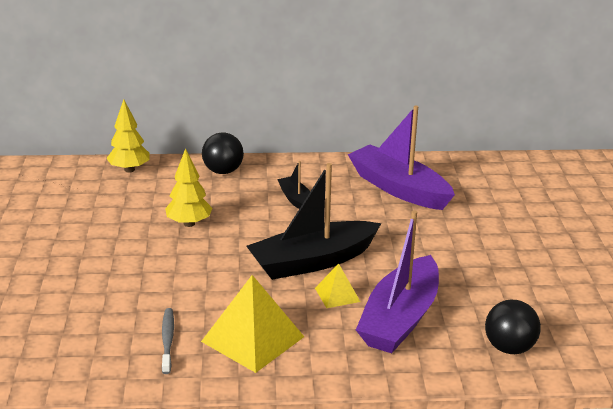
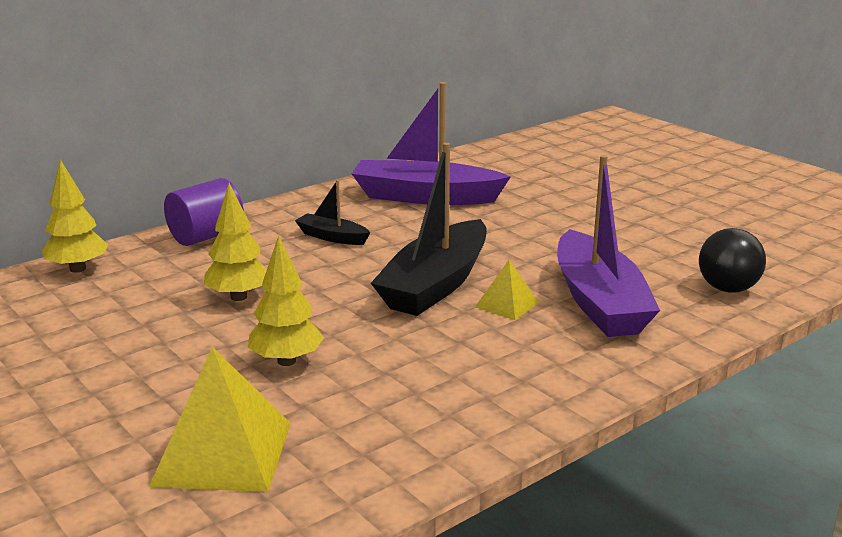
camera: 35 degrees left, 5 degrees down
(162, 278) = (286, 361): none -> yellow tree
(167, 340) = (388, 419): grey toothbrush -> none
(223, 171) = (206, 236): black ball -> purple cylinder
(253, 339) = (483, 378): yellow pyramid -> yellow pyramid (223, 453)

